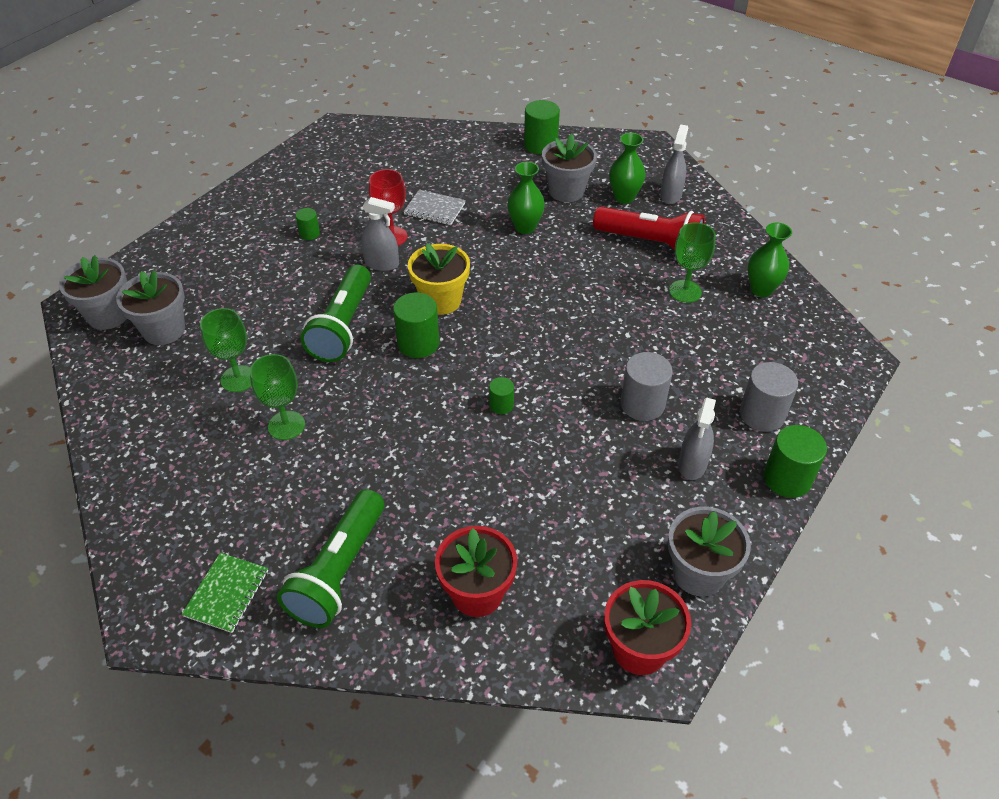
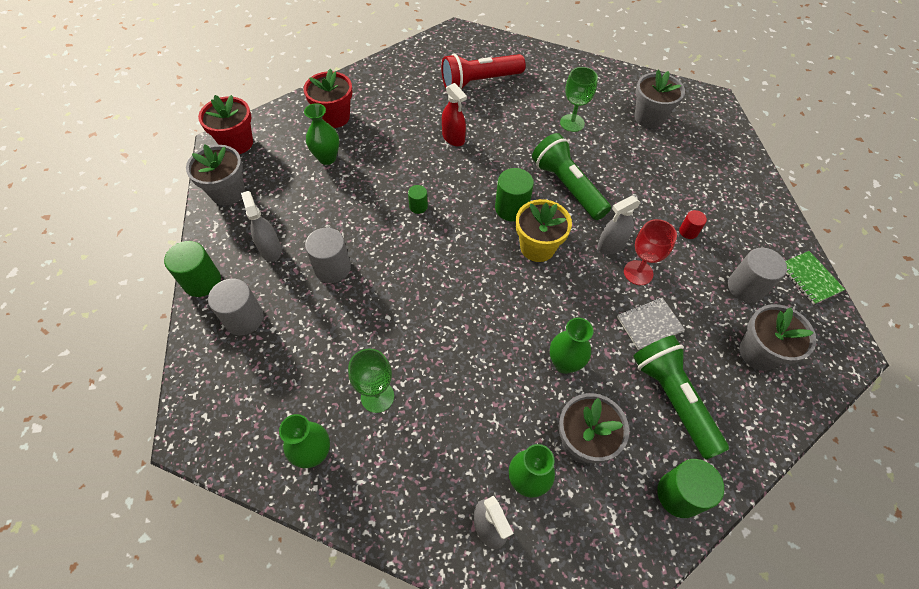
camera: 135 degrees right, 10 degrees up
(108, 315) = (688, 105): grey flower pot -> grey flower pot (759, 352)
(227, 593) = (441, 54): green notebook -> green notebook (809, 278)
(286, 425) = (514, 120): green goblet -> none
(309, 233) = (688, 231): green cylinder -> red cylinder
(335, 184) = (745, 287): none -> grey cylinder
(339, 571) = (406, 87): green flashlight -> green flashlight (672, 399)
(376, 453) = (453, 138): none -> red spray bottle
(542, 534) = (327, 158): none -> green vase
(650, 243) = (451, 434): red flashlight -> red flashlight (479, 82)

